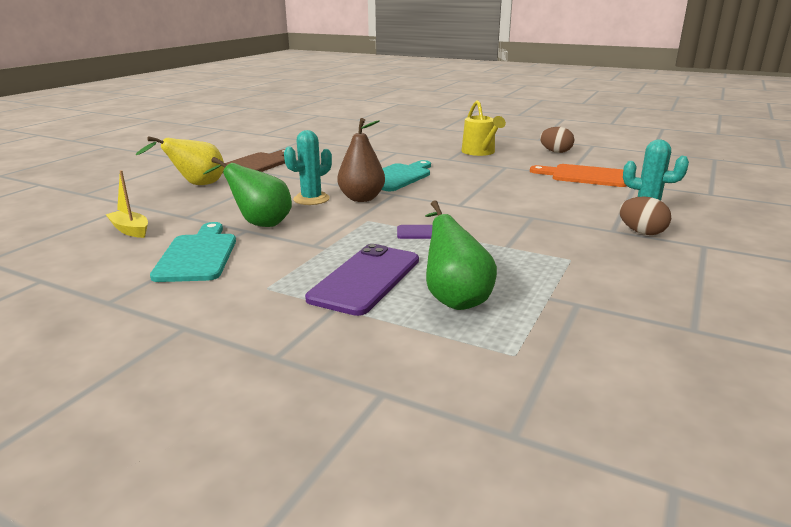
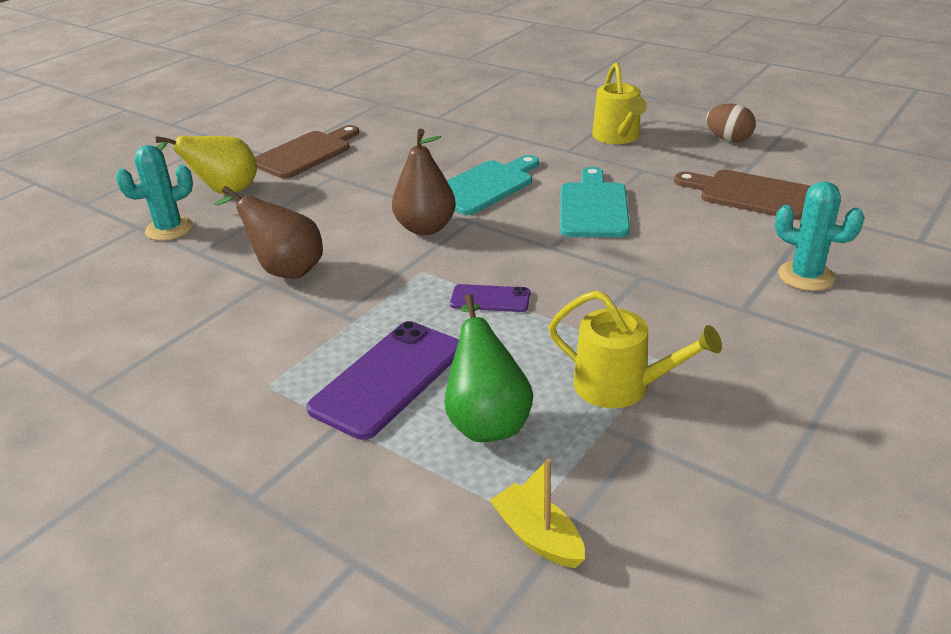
camera: 10 degrees right, 10 degrees up
(130, 230) = (129, 274): yellow boat -> yellow boat (538, 536)
(197, 255) = (199, 323): turquoise cutting board -> turquoise cutting board (593, 207)
(259, 223) = (284, 270): green pear -> brown pear
(311, 199) = (360, 226): turquoise cactus -> turquoise cactus (169, 229)
(548, 274) = (621, 386): none -> yellow watering can
(585, 176) = (750, 194): orange cutting board -> brown cutting board
(641, 232) = (782, 315): brown egg -> none

